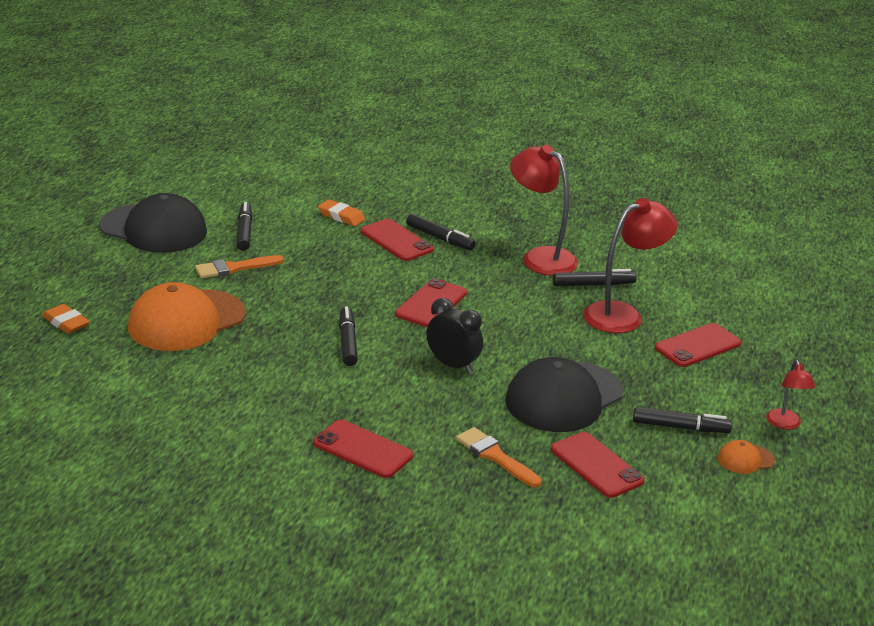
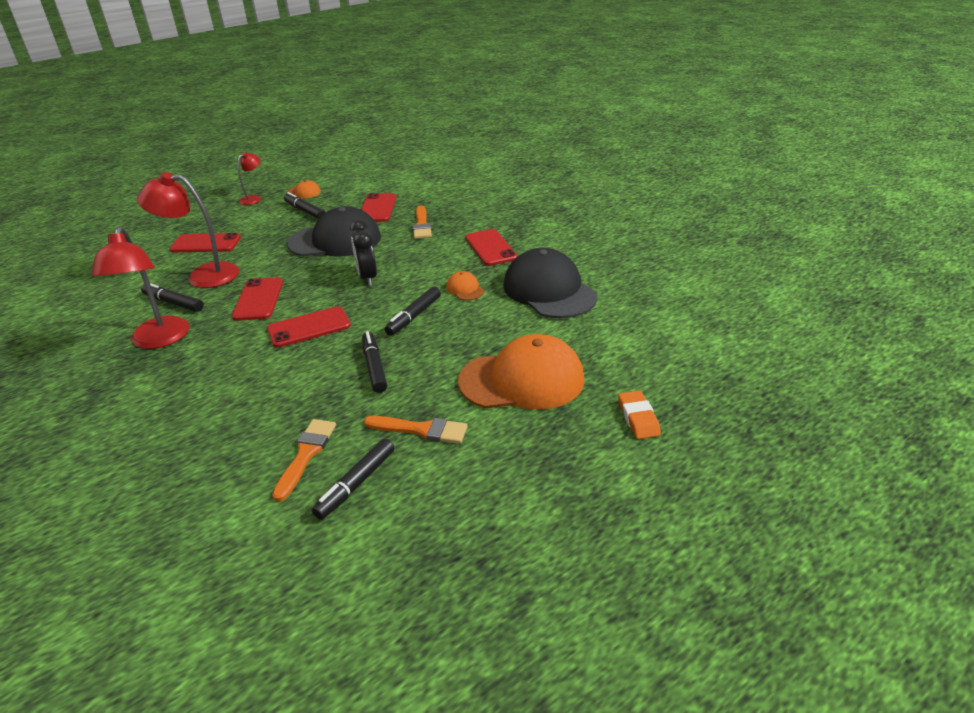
camera: 140 degrees left, 5 degrees up
(154, 229) = (452, 537): black cap -> black cap (549, 291)
(299, 234) = (306, 454): none -> orange brush
(330, 385) = (465, 289): none -> orange cap
(341, 216) = (229, 466): orange eraser -> none
(396, 240) = (232, 406): red phone -> red phone (258, 299)
(440, 238) = (193, 393): black marker -> black marker (374, 367)

